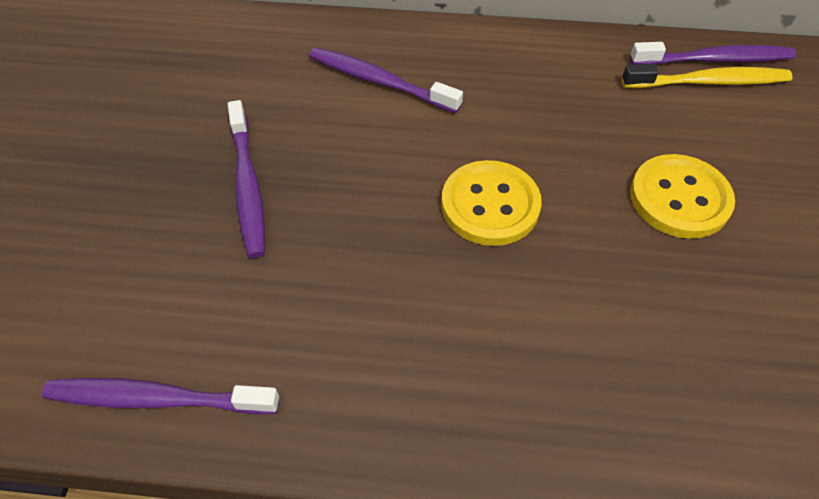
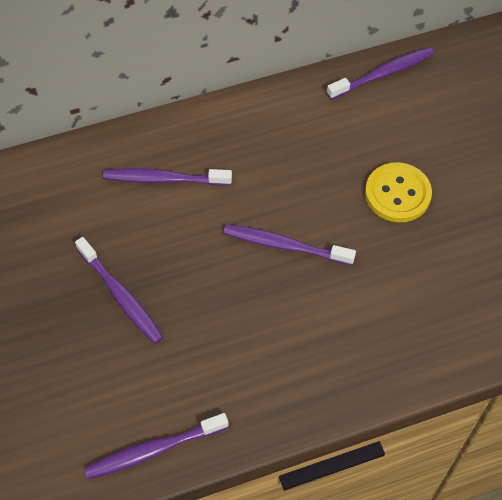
camera: 25 degrees left, 5 degrees up
(490, 205) = (285, 245): yellow button -> purple toothbrush
(708, 82) = (385, 95): yellow toothbrush -> none

